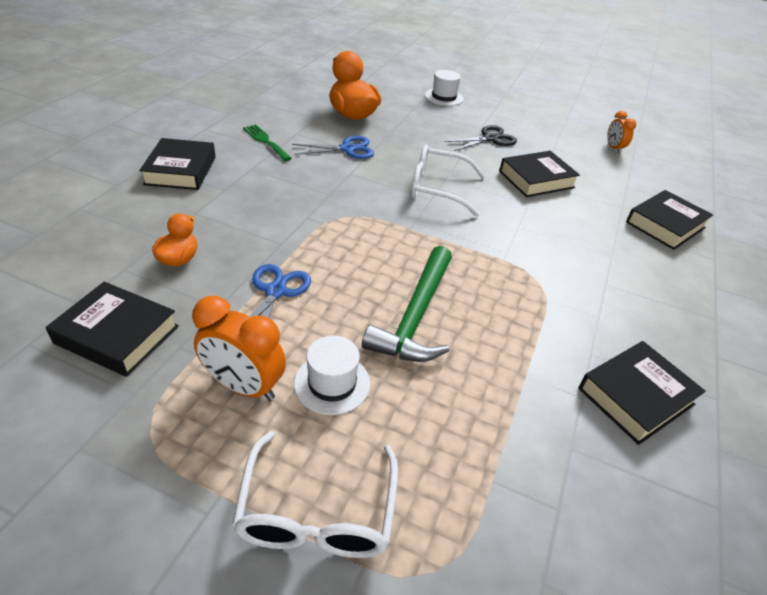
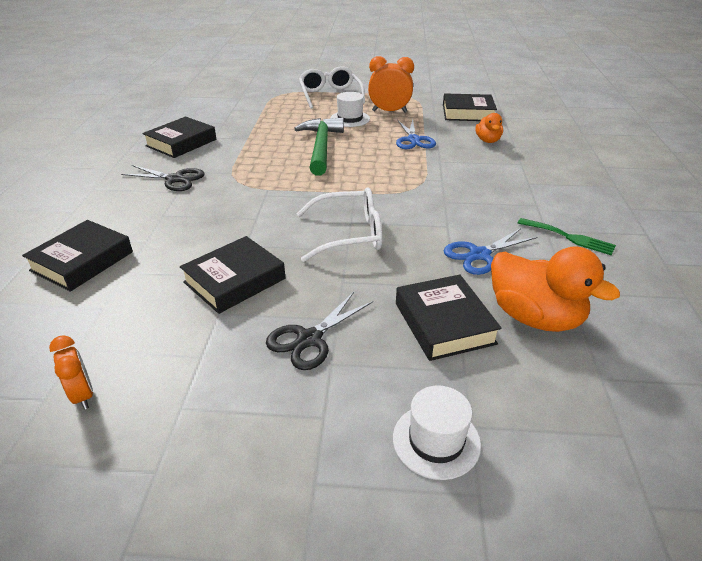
camera: 165 degrees right, 5 degrees down
(180, 170) = (585, 188): black book -> black book (444, 323)
(618, 307) = (175, 179): none -> black scissors

